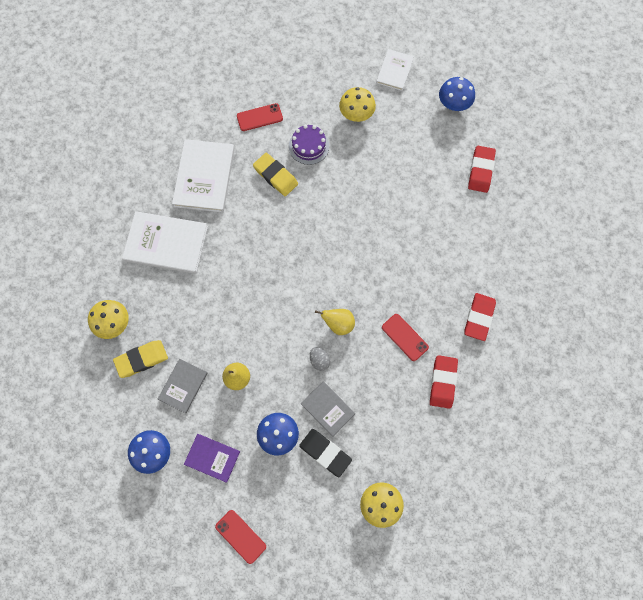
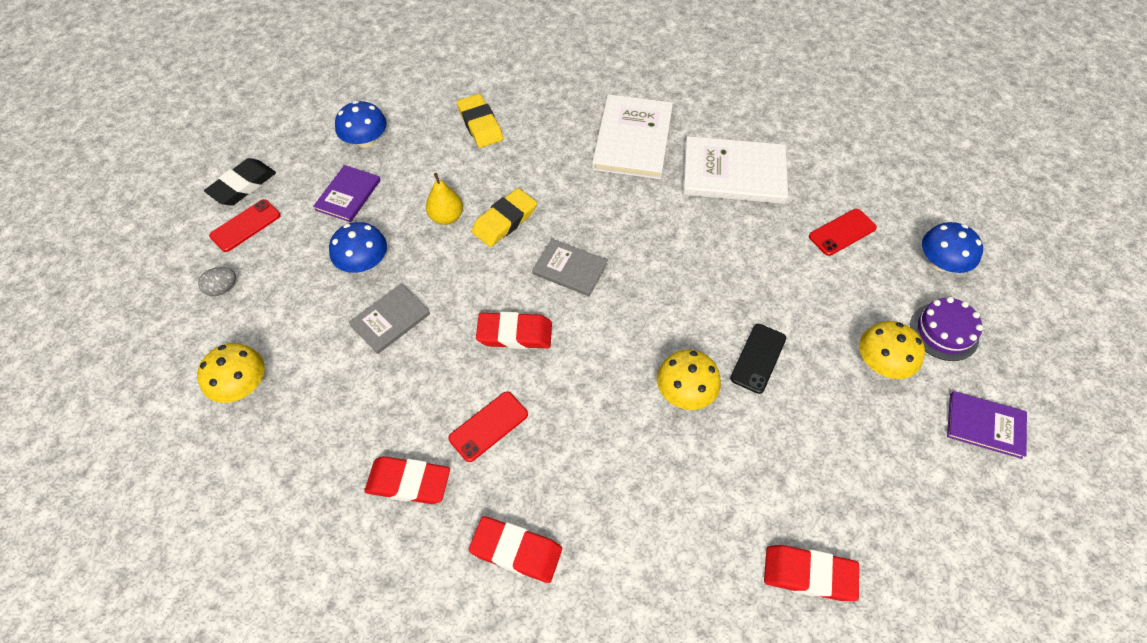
camera: 90 degrees right, 15 degrees down
(113, 323) = (527, 97): yellow mushroom -> yellow mushroom (685, 391)
(183, 386) = (443, 163): grey book -> grey book (570, 269)
(259, 117) = (842, 232): red phone -> red phone turned 75 degrees clockwise
(275, 176) = (747, 253): yellow eraser -> yellow eraser (504, 221)
(309, 146) = (806, 295): purple cake -> purple cake (944, 331)
(319, 360) = (461, 309): grey egg -> grey egg (222, 288)
(325, 453) = (329, 316): black eraser -> black eraser (243, 185)
(338, 324) = (515, 334): yellow pear -> red eraser
(354, 179) = (758, 358): none -> black phone
(394, 71) = (985, 425): white book -> purple book
(454, 103) = (946, 530): blue mushroom -> blue mushroom (940, 263)

